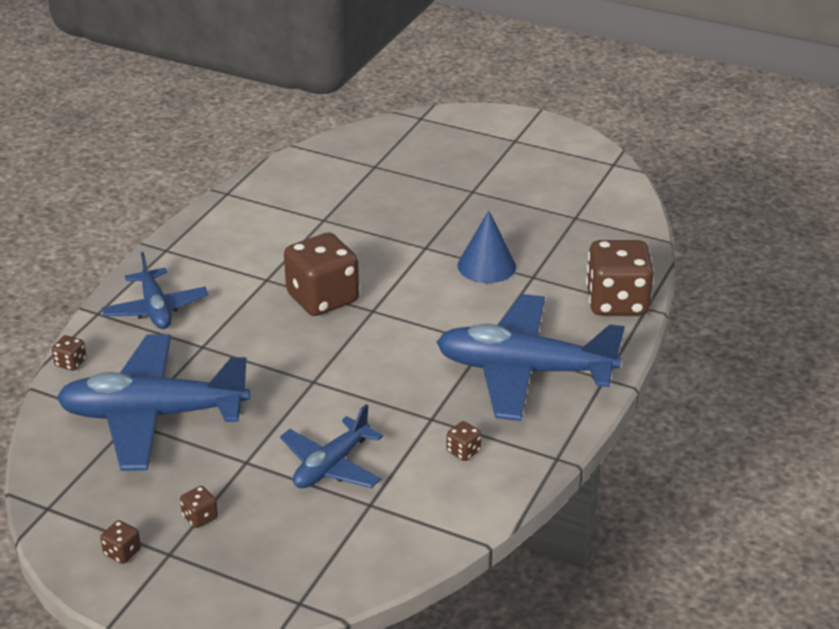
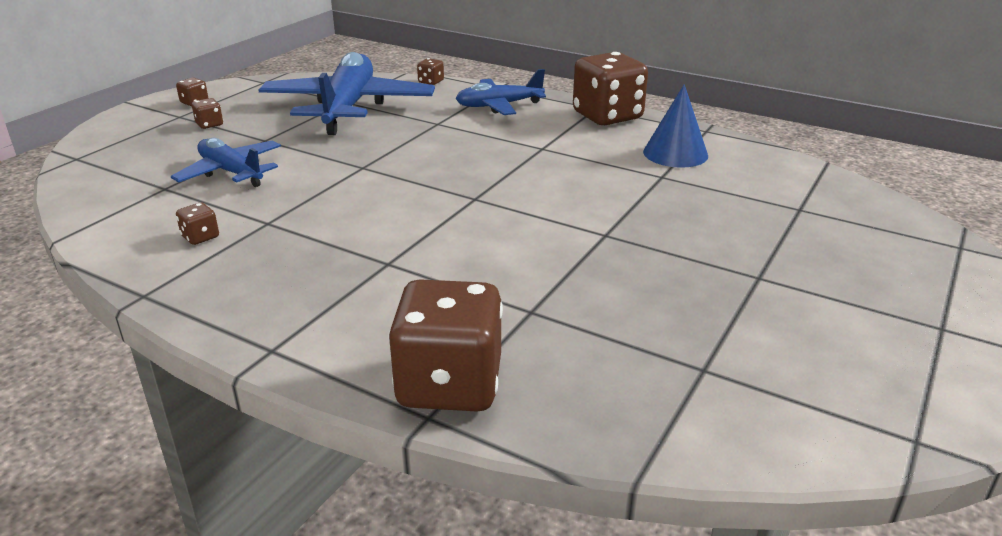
camera: 95 degrees right, 5 degrees down
(322, 298) = (502, 173): brown dice -> brown dice (607, 116)
(486, 265) = (560, 275): blue cone -> blue cone (675, 153)
(524, 371) = (319, 285): blue plane -> none

